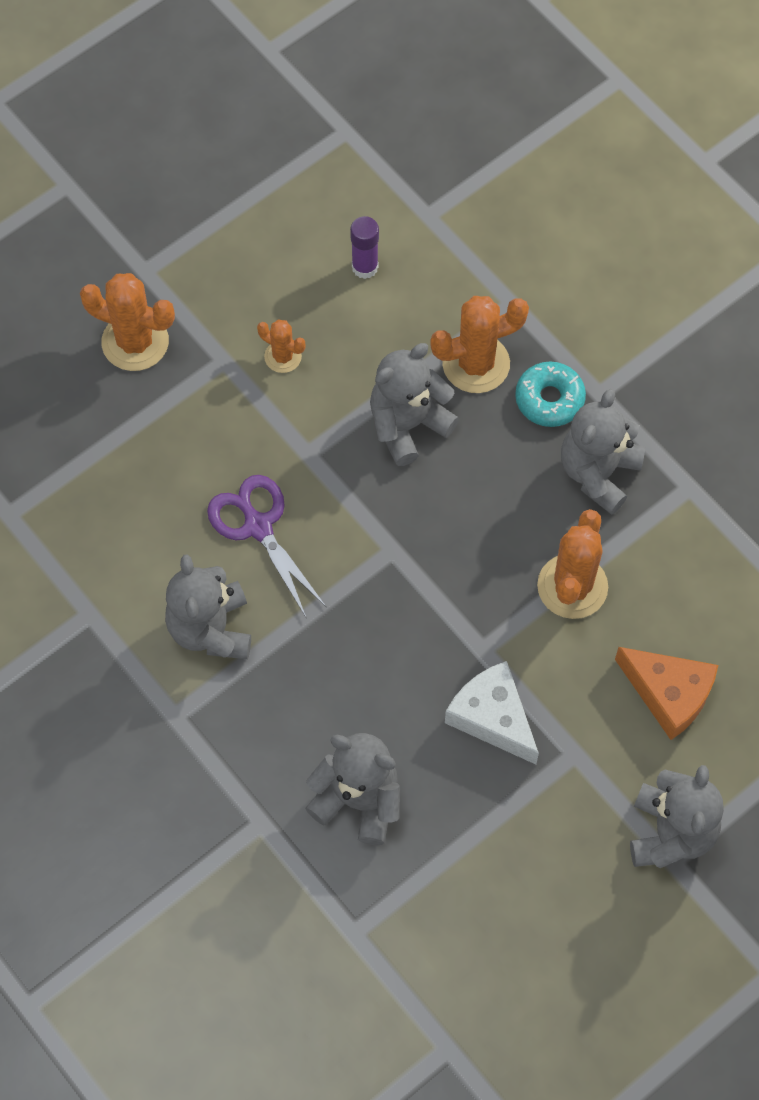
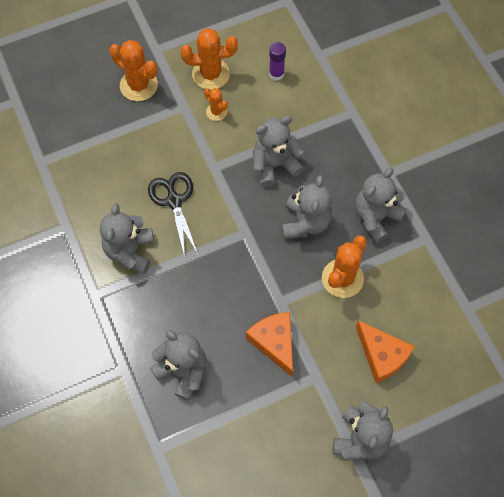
camera: 15 degrees right, 0 degrees up
(258, 526) = (174, 201): purple scissors -> black scissors
(476, 364) = (323, 140): orange cactus -> orange cactus (211, 74)
(486, 509) = (305, 222): none -> grey teddy bear
(492, 717) = (274, 342): white cheese -> orange cheese
(549, 399) = (359, 170): turquoise donut -> none

